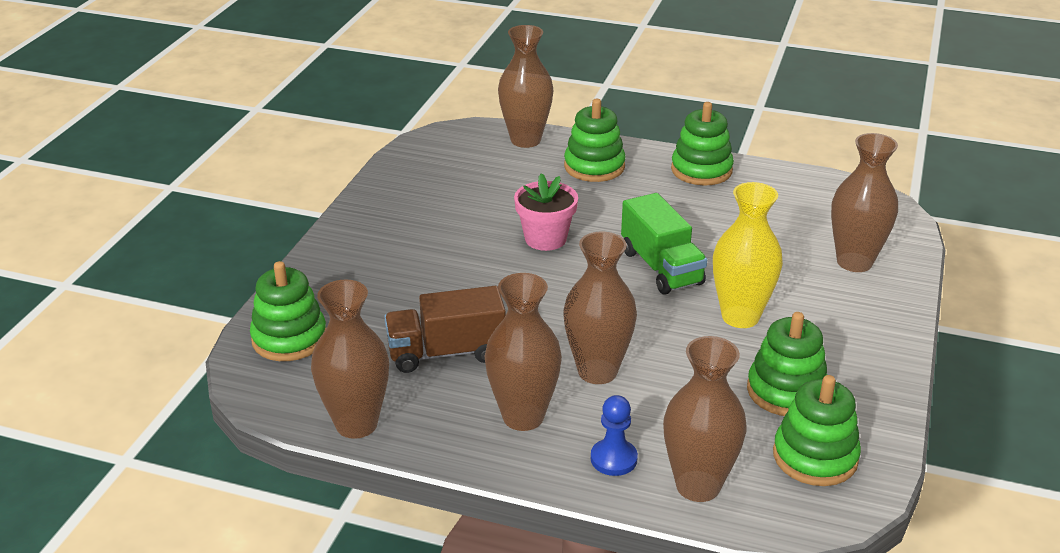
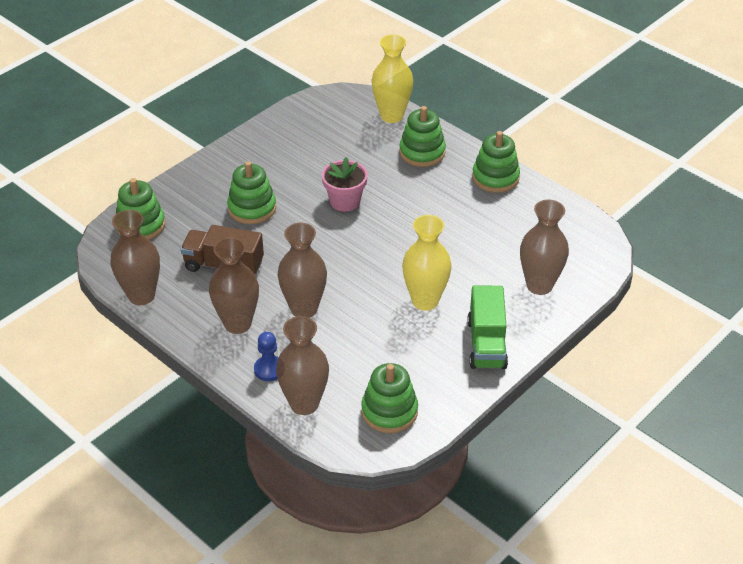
camera: 25 degrees right, 10 degrees up
(525, 140) = (391, 116): brown vase -> yellow vase
(661, 267) = (403, 247): green truck -> green truck (486, 343)
(786, 391) = (409, 362): green stacking toy -> green stacking toy (252, 208)

